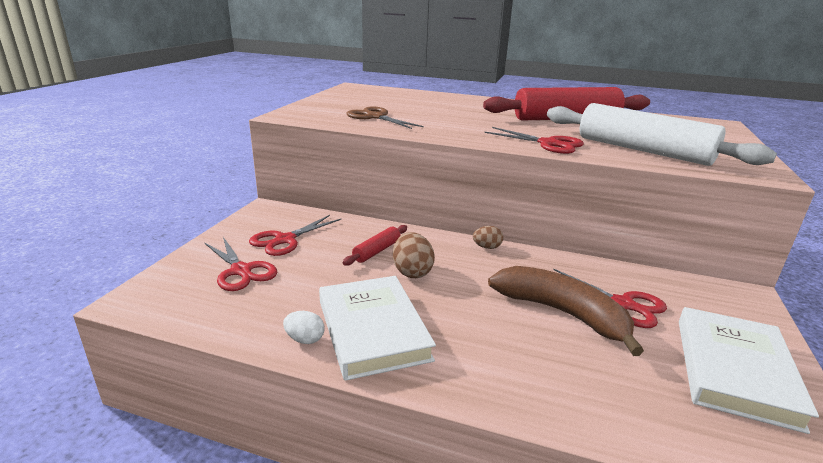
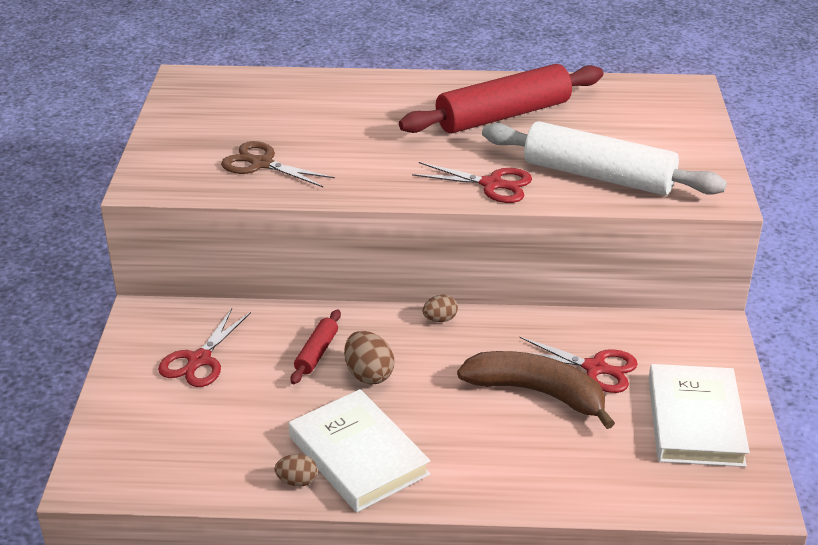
camera: 15 degrees left, 10 degrees up
(241, 271) = (177, 416): red scissors -> none
(305, 339) = (297, 481): white egg -> brown egg

